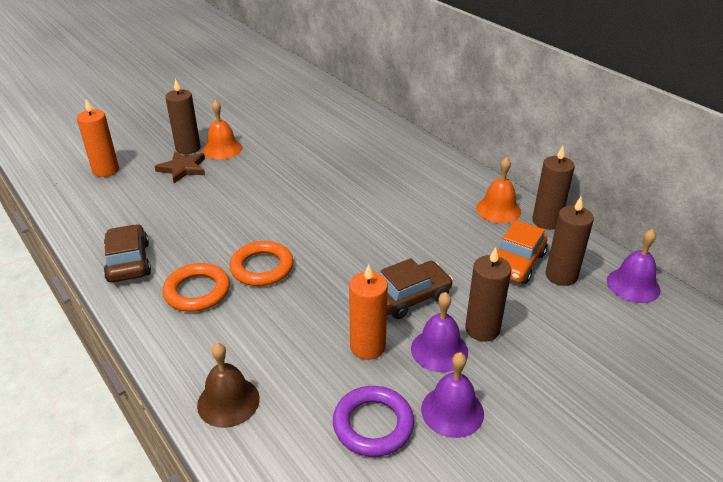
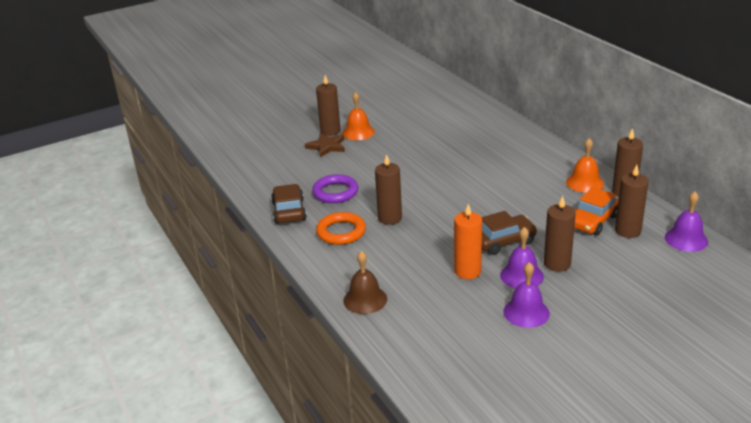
camera: 10 degrees right, 5 degrees down
(106, 170) = (266, 147): orange candle -> none
(262, 267) = (390, 218): orange ring -> brown candle
(373, 424) = (467, 317): purple ring -> purple ring (335, 192)

